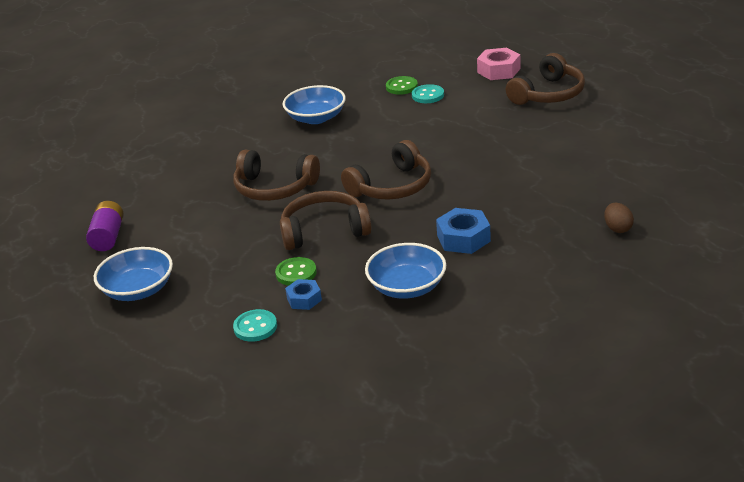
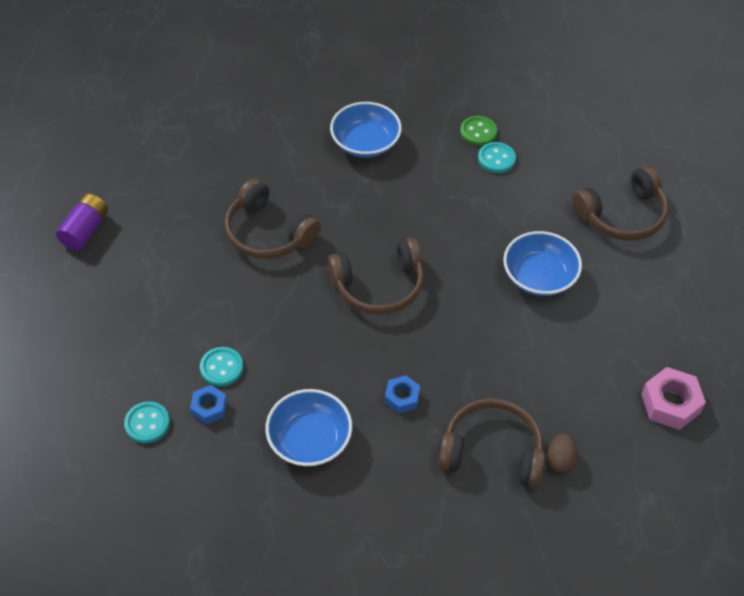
camera: 20 degrees right, 20 degrees up
(138, 290) = (74, 319): blue bowl -> blue bowl (539, 276)
(296, 273) = (221, 367): green button -> turquoise button
(324, 230) = (279, 319): brown headphones -> brown headphones (492, 451)
(463, 238) = (402, 397): blue nut -> blue nut, size x0.62
(499, 70) = (594, 152): pink nut -> pink nut (670, 403)

